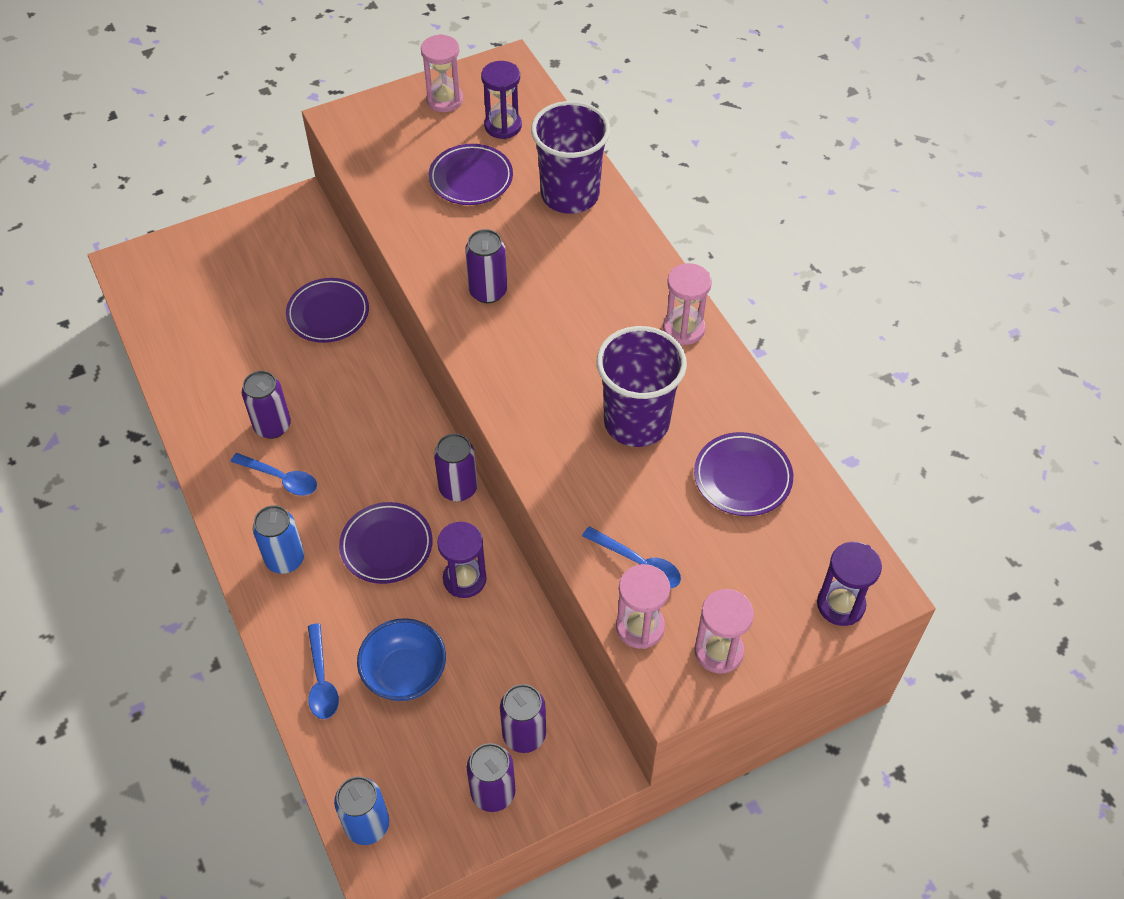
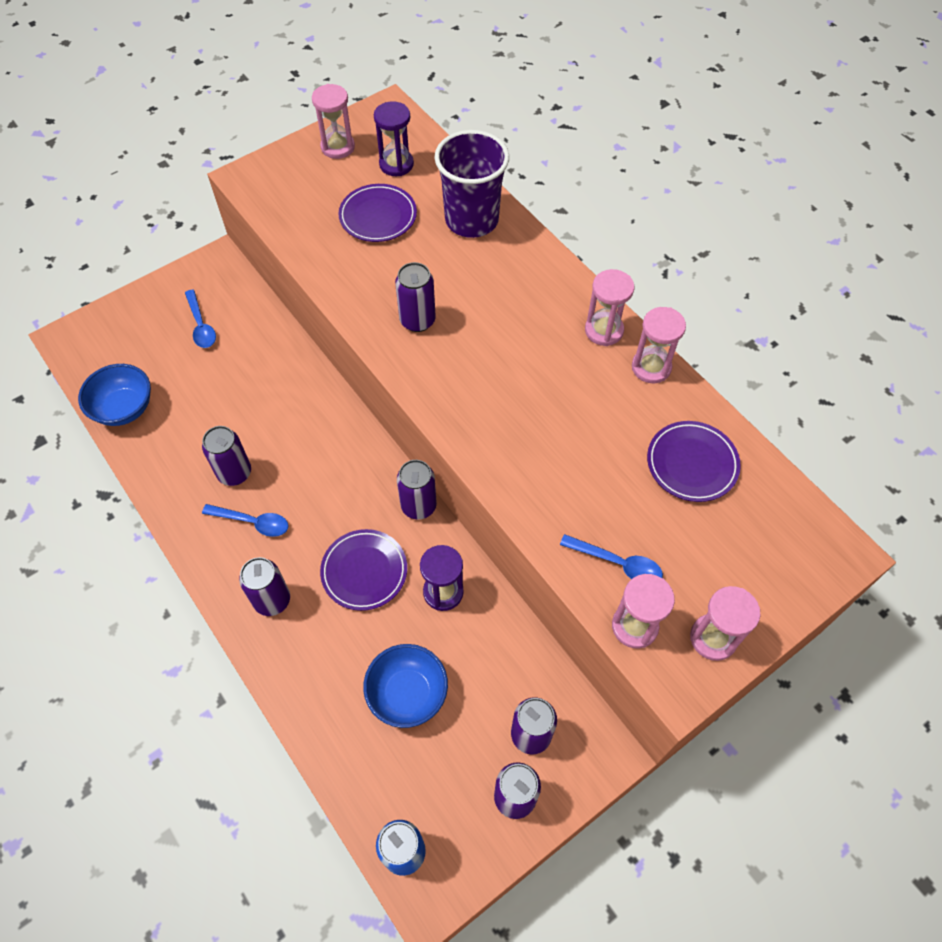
camera: 10 degrees left, 5 degrees up
(171, 344) = (124, 408): none -> blue bowl
(285, 559) = (272, 600): blue can -> purple can
(321, 680) = (331, 714): blue spoon -> blue spoon (201, 325)
(328, 313) = (265, 359): purple plate -> none
(636, 422) = (583, 425): purple cup -> none
(725, 373) = (651, 367): none -> pink hourglass
(840, 604) = (811, 573): purple hourglass -> none

